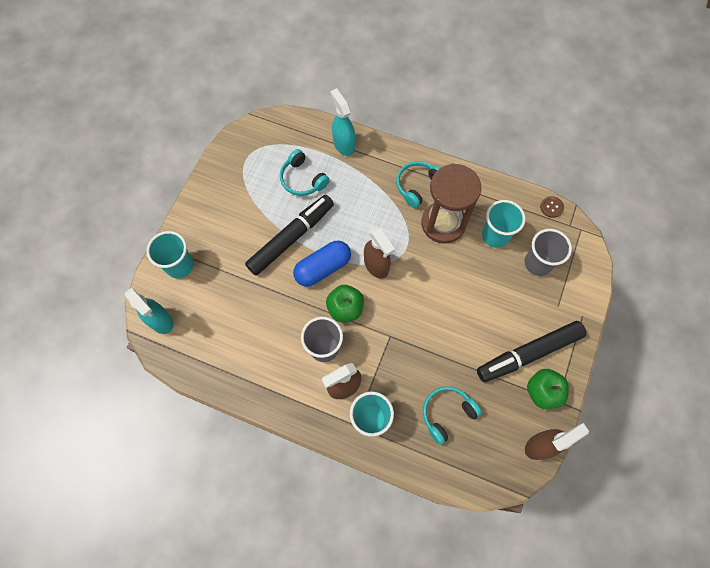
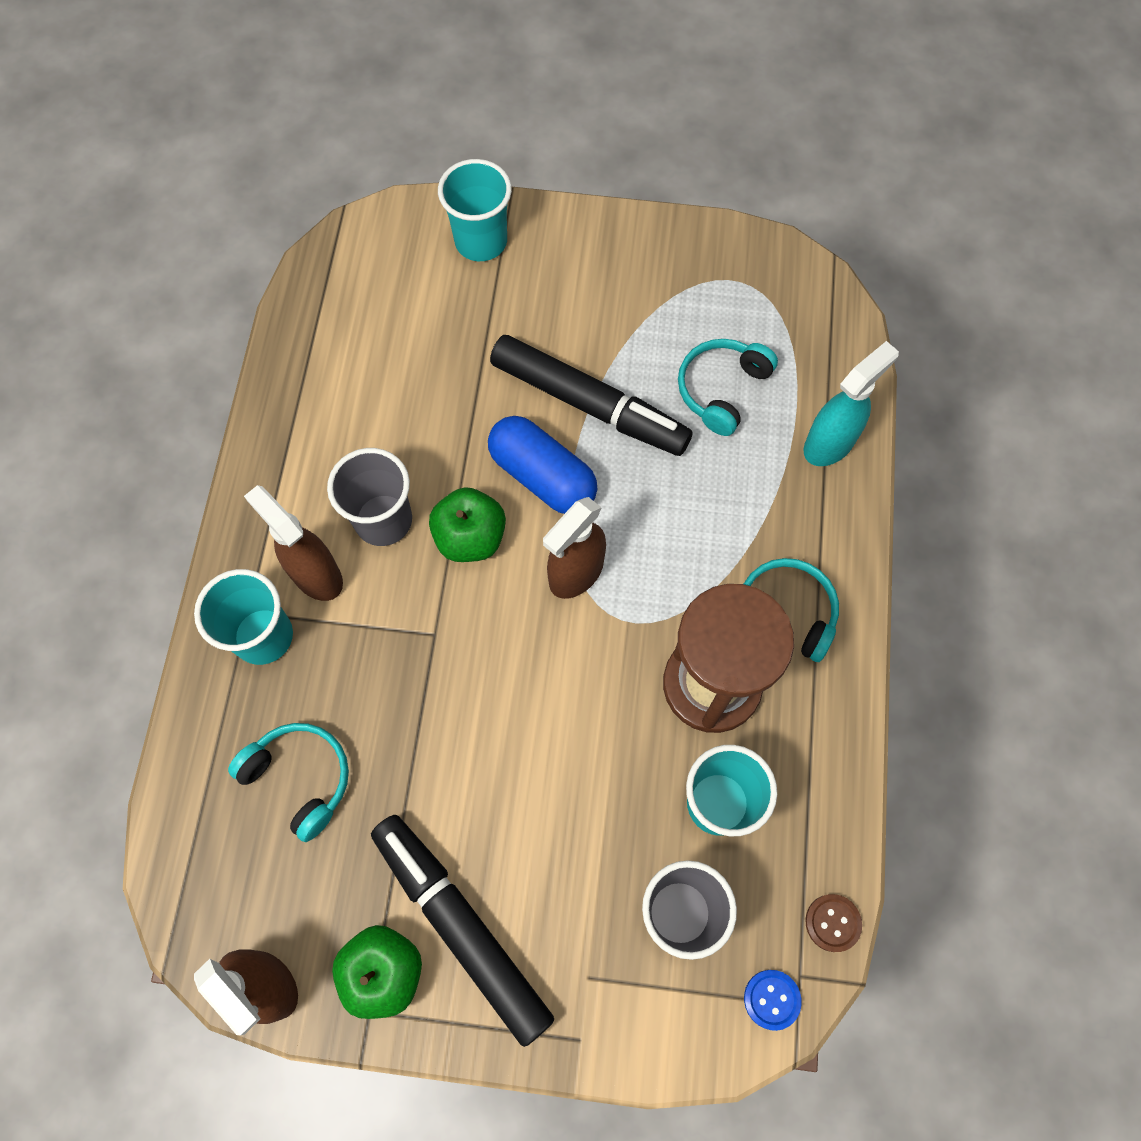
camera: 75 degrees right, 0 degrees up
(160, 321) = (372, 246): turquoise spray bottle -> none
(577, 238) = (772, 999): none -> blue button

